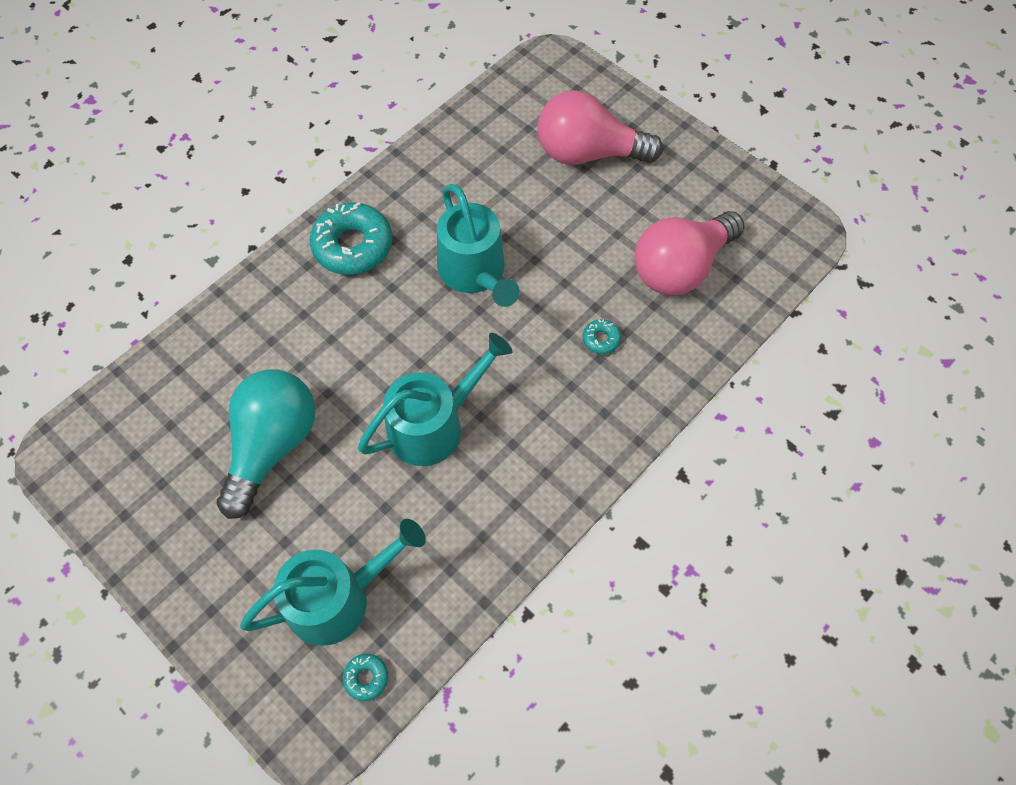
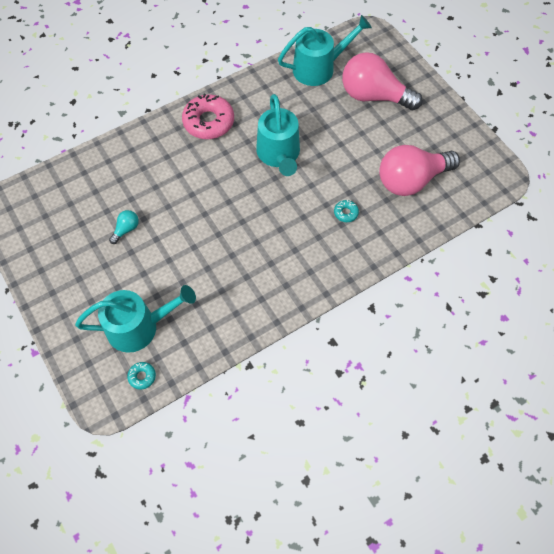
camera: 15 degrees right, 0 degrees up
(272, 445) = (126, 229): turquoise light bulb -> turquoise light bulb, size x0.41
(353, 246) = (208, 122): turquoise donut -> pink donut
(433, 425) = (226, 240): turquoise watering can -> turquoise watering can (319, 68)

